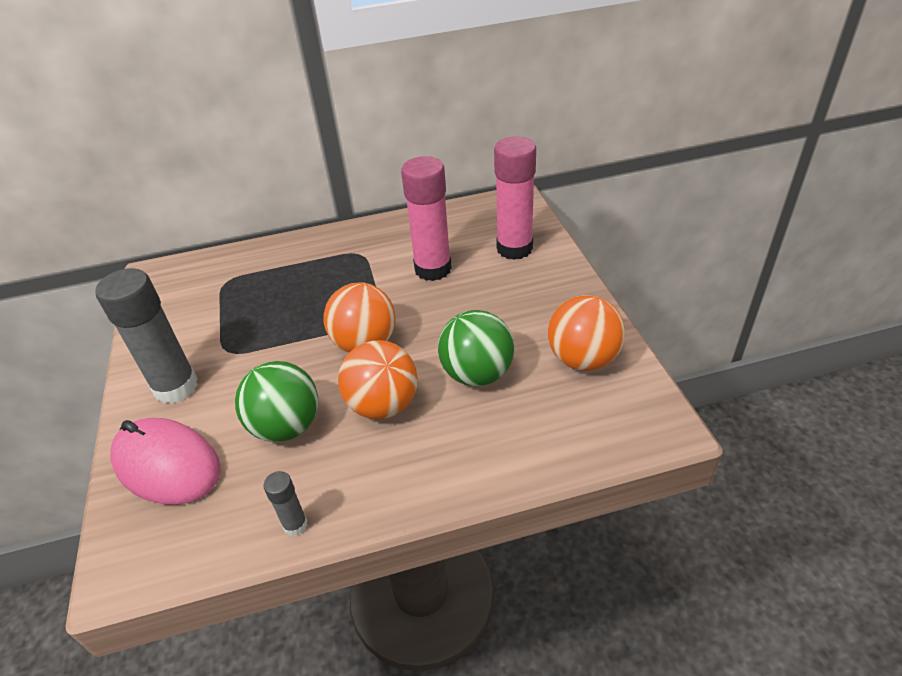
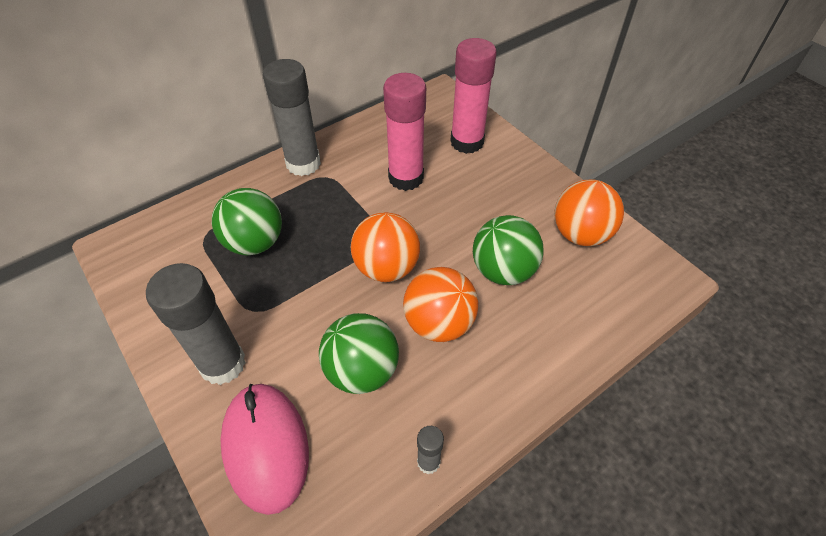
camera: 25 degrees left, 10 degrees up
(167, 465) = (266, 447): pink mouse -> pink mouse turned 60 degrees clockwise
(263, 295) = (255, 242): none -> green ball
(346, 239) = (303, 164): none -> grey glue stick

